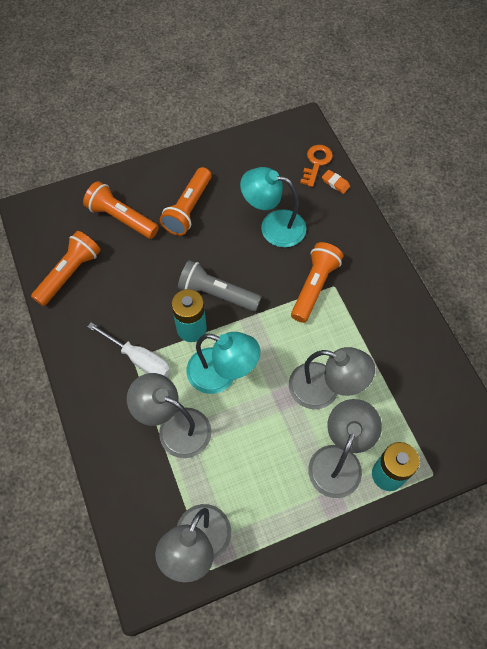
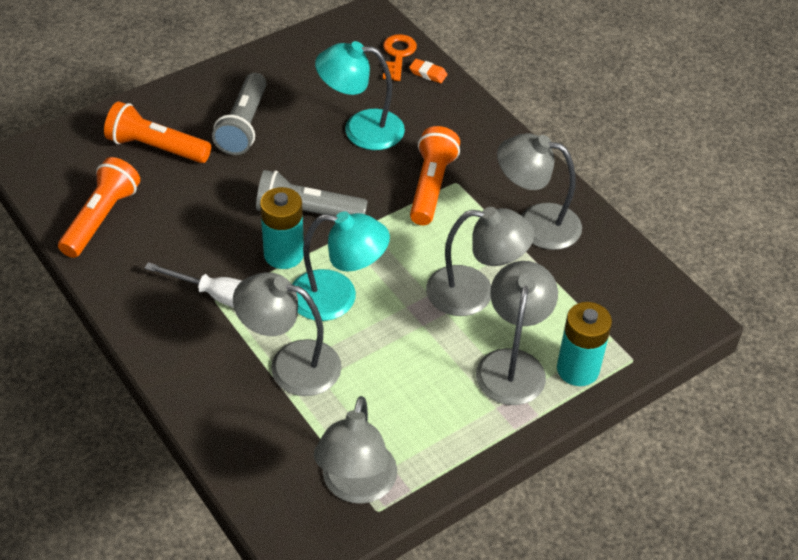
camera: 15 degrees left, 15 degrees down
(188, 209) = (244, 125): orange flashlight -> grey flashlight
(386, 334) = (535, 223): none -> grey lamp

